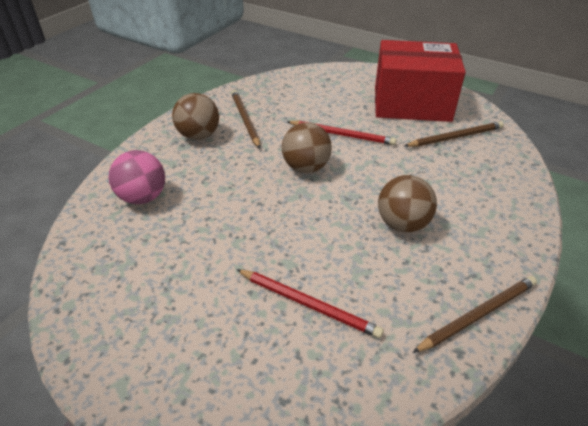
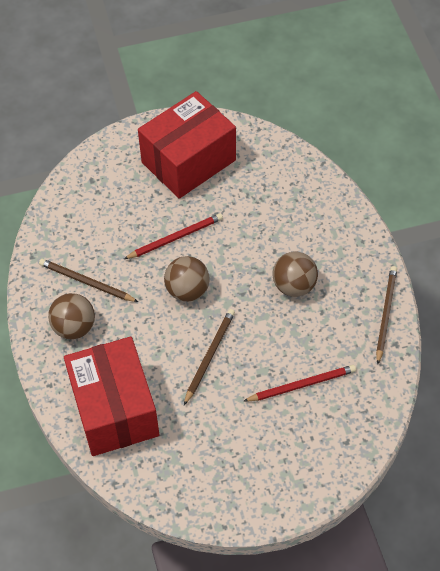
camera: 45 degrees left, 15 degrees up
(143, 197) = (114, 409): pink ball -> red box
(455, 137) = (253, 176): brown pencil -> brown pencil (209, 356)

